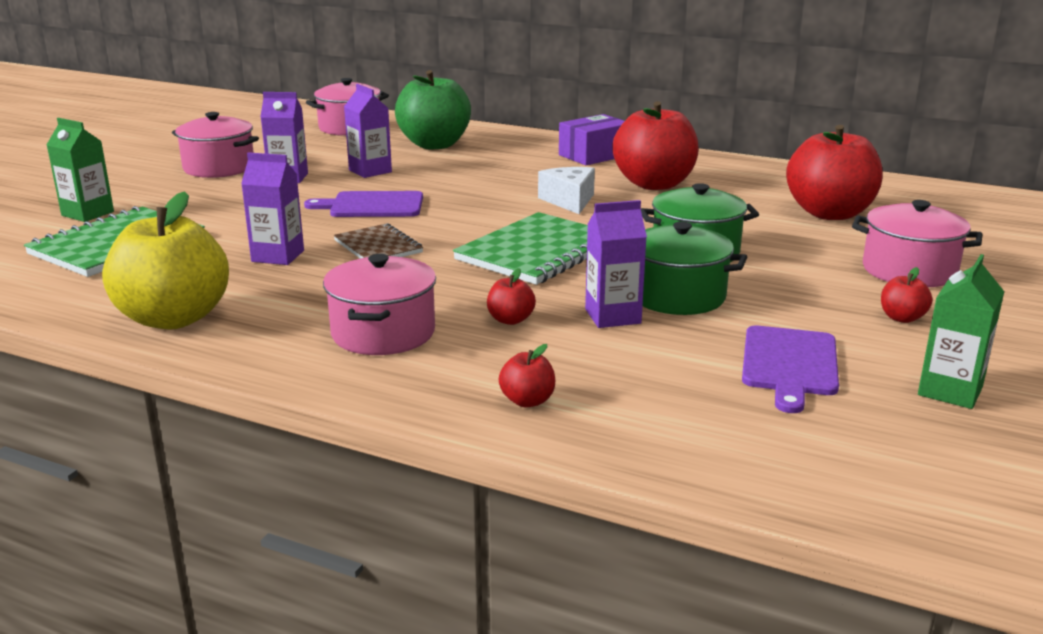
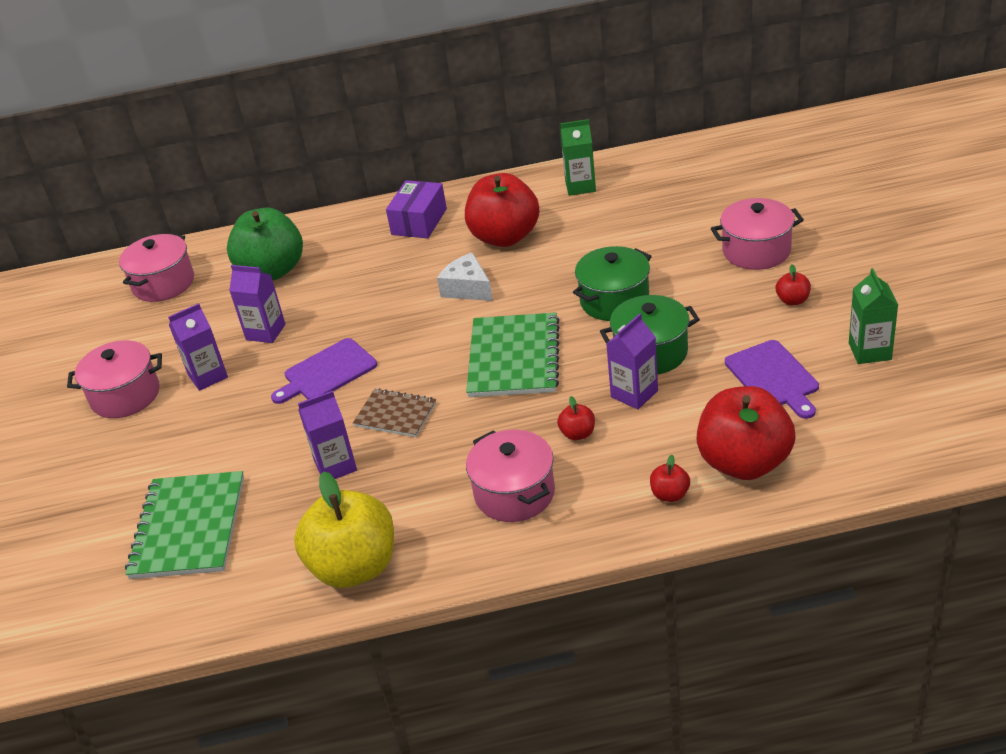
camera: 30 degrees left, 15 degrees up
(87, 213) = (100, 510): green carton -> green carton (580, 186)
(829, 213) = (655, 212): red apple -> red apple (744, 462)

